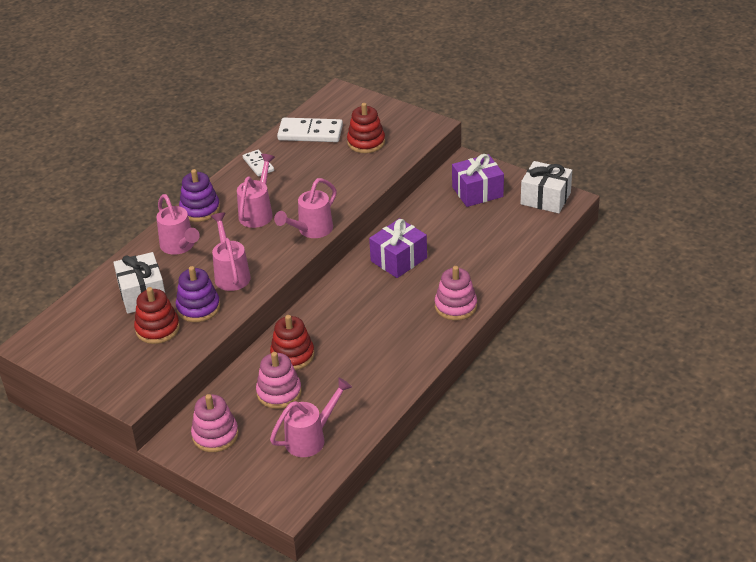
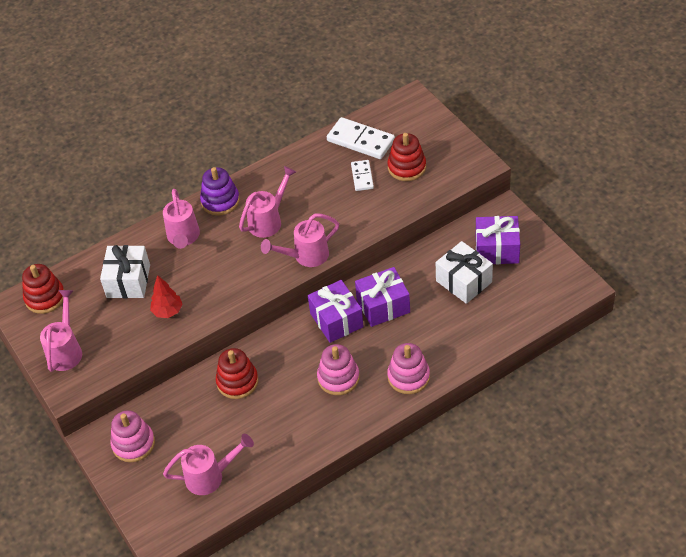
camera: 25 degrees right, 10 degrees up
(157, 329) = (123, 323): red stacking toy -> red stacking toy (45, 297)
(198, 308) = (168, 311): purple stacking toy -> red tree
(231, 274) = (213, 283): pink watering can -> pink watering can (66, 350)
(258, 164) = (296, 164): white domino -> white domino (362, 177)
(279, 392) = (207, 418): pink stacking toy -> pink stacking toy (338, 378)
(361, 282) = (336, 320): none -> purple gift
(545, 198) = (559, 278): white gift -> white gift (463, 281)

